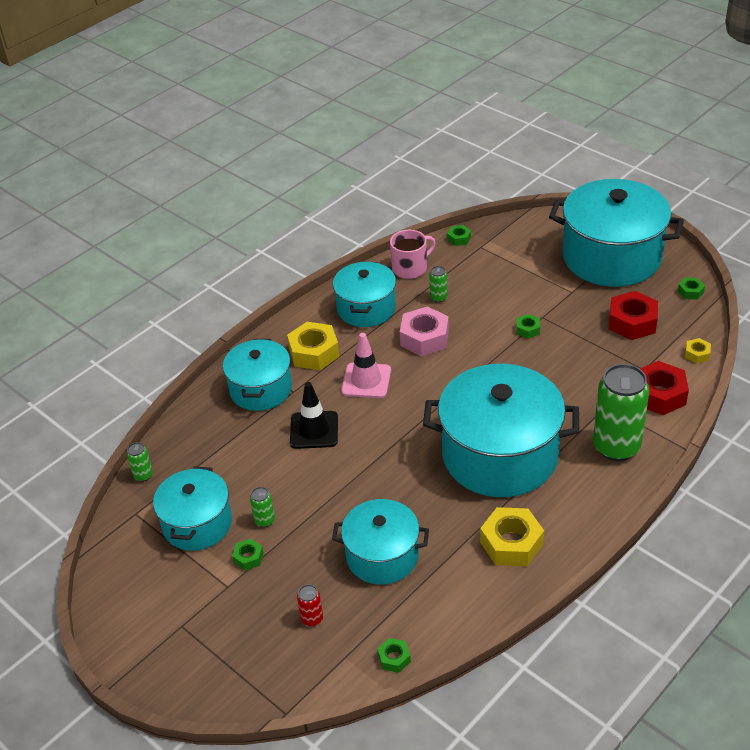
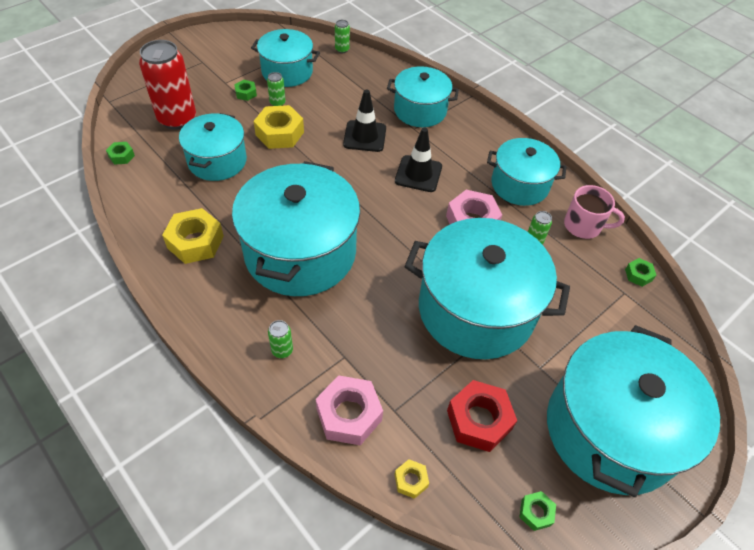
camera: 90 degrees right, 10 degrees up
(312, 619) = (177, 119): red can -> red can, size x2.37
(314, 352) = (461, 144): yellow nut -> yellow nut (279, 133)
(366, 381) = (418, 174): pink traffic cone -> black traffic cone
(410, 268) = (583, 226): pink mug -> pink mug turned 45 degrees counterclockwise
(528, 329) = (476, 309): green nut -> turquoise pot
(616, 447) = (282, 350): green can -> green can, size x0.42
(659, 395) = (349, 414): red nut -> pink nut

